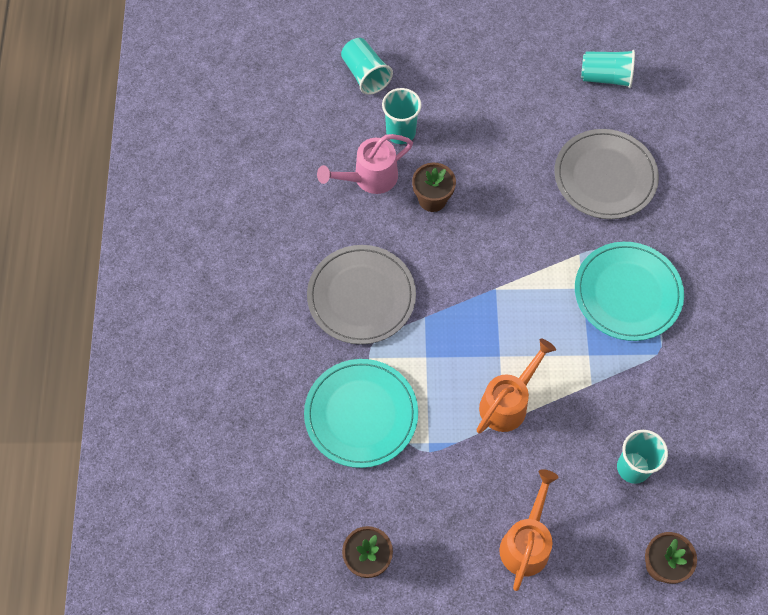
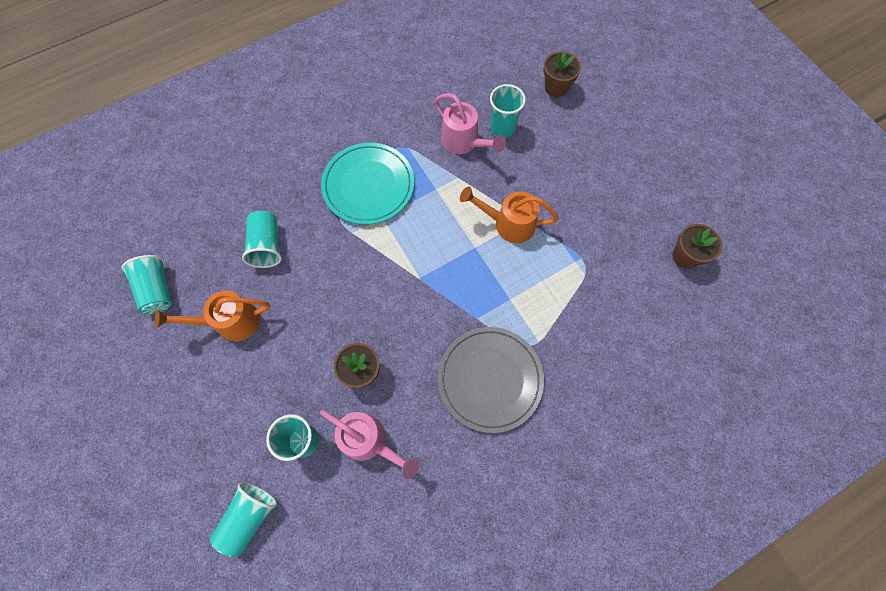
camera: 120 degrees left, 5 degrees up
(361, 414) = (588, 321): turquoise plate -> none
(526, 542) = (598, 166): orange watering can -> orange watering can (231, 322)
(605, 176) = (267, 245): grey plate -> turquoise cup
(634, 415) = (464, 142): none -> pink watering can

